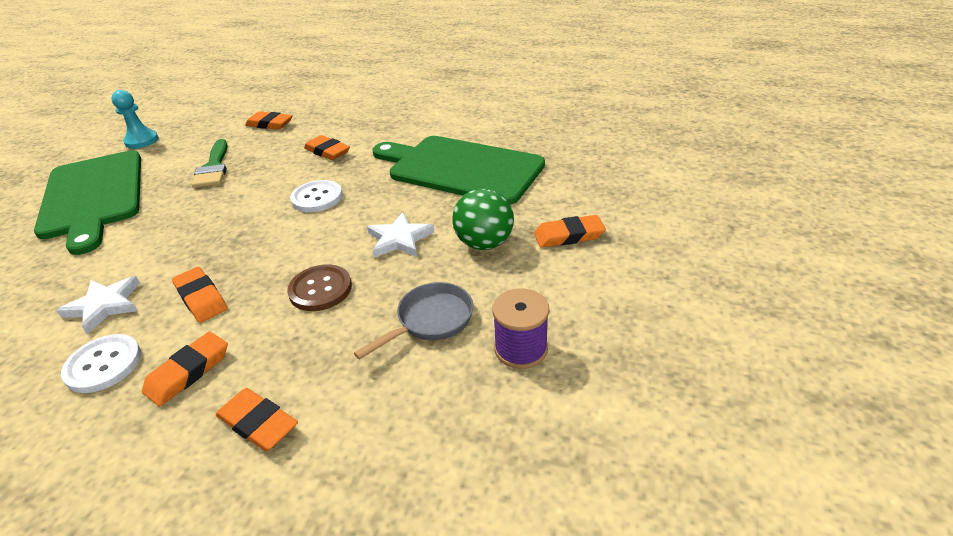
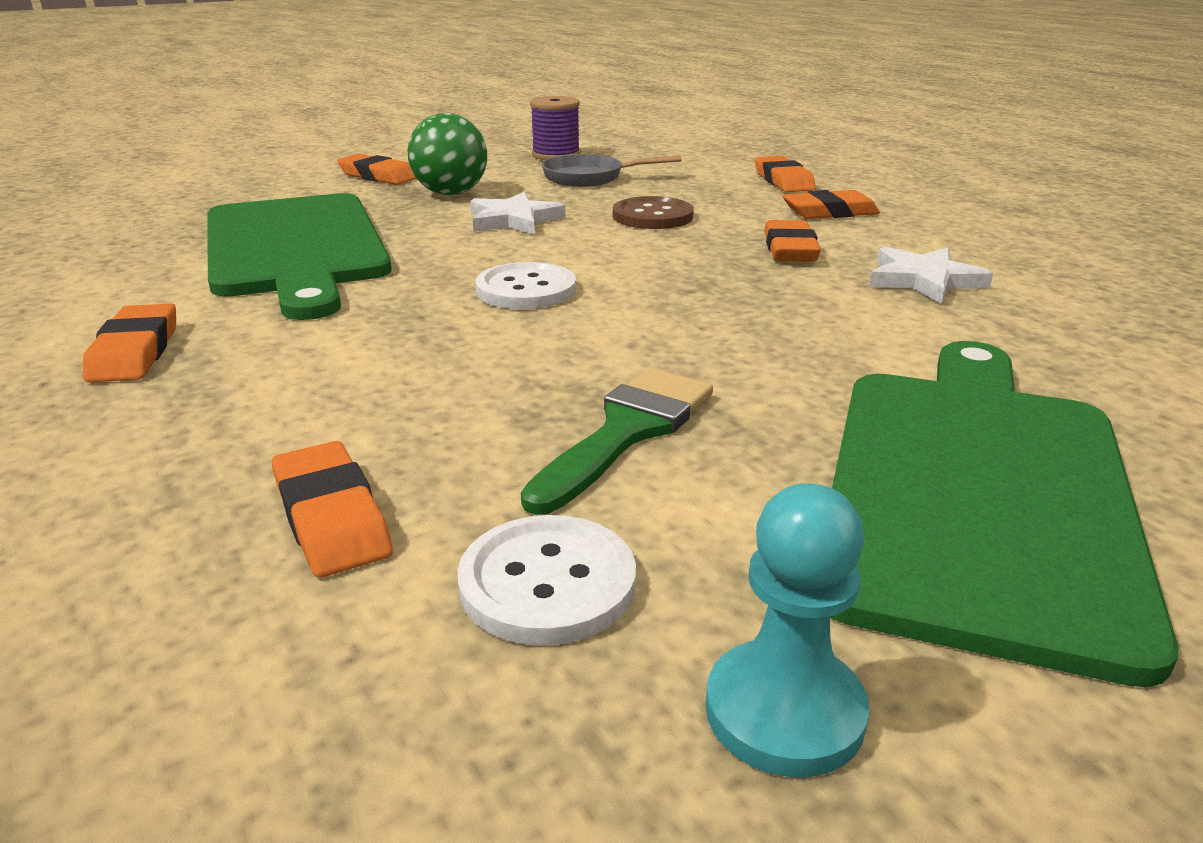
camera: 140 degrees left, 10 degrees down
(103, 365) = (921, 238): white button -> white button (547, 583)
(327, 151) = (376, 356): orange eraser -> orange eraser (135, 351)

